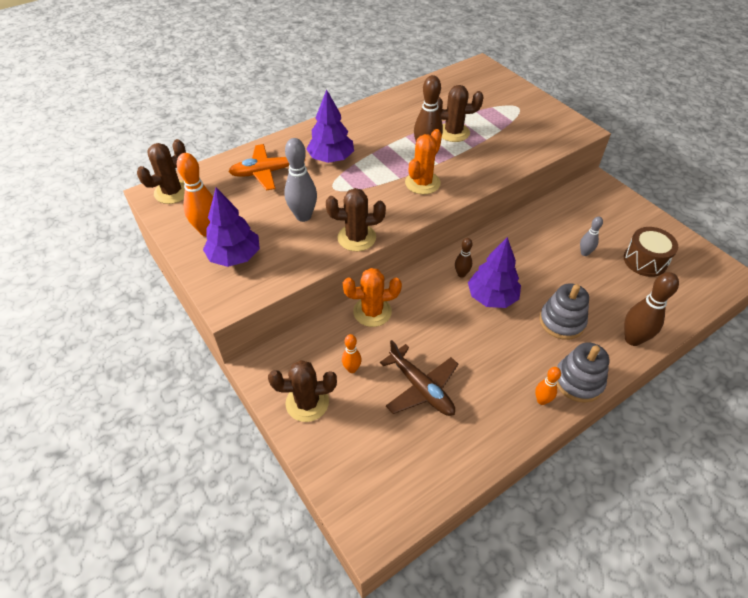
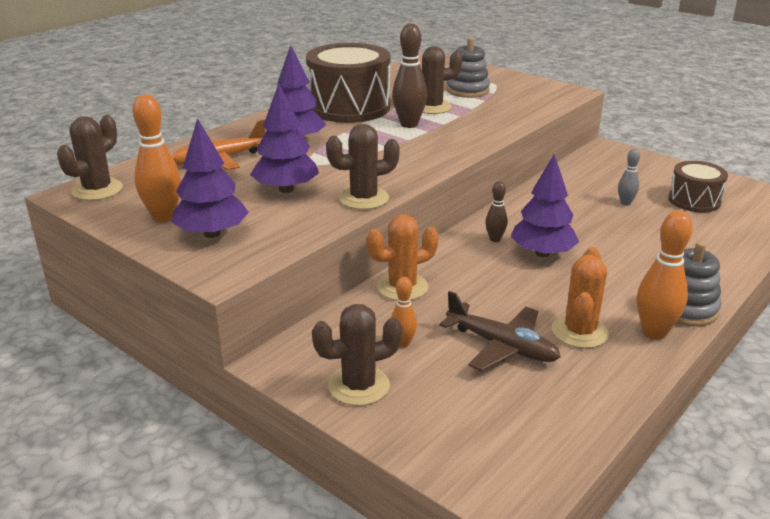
camera: 15 degrees left, 20 degrees down
(303, 216) = (286, 189): grey bowling pin -> purple tree
(387, 122) = (349, 107): none -> brown drum
(422, 183) = (419, 147): orange cactus -> orange cactus (579, 332)
(541, 400) = (654, 332): orange bowling pin -> orange bowling pin, size x1.78
(561, 321) = (635, 262): grey stacking toy -> grey stacking toy (467, 90)
(632, 339) = (722, 264): brown bowling pin -> none

